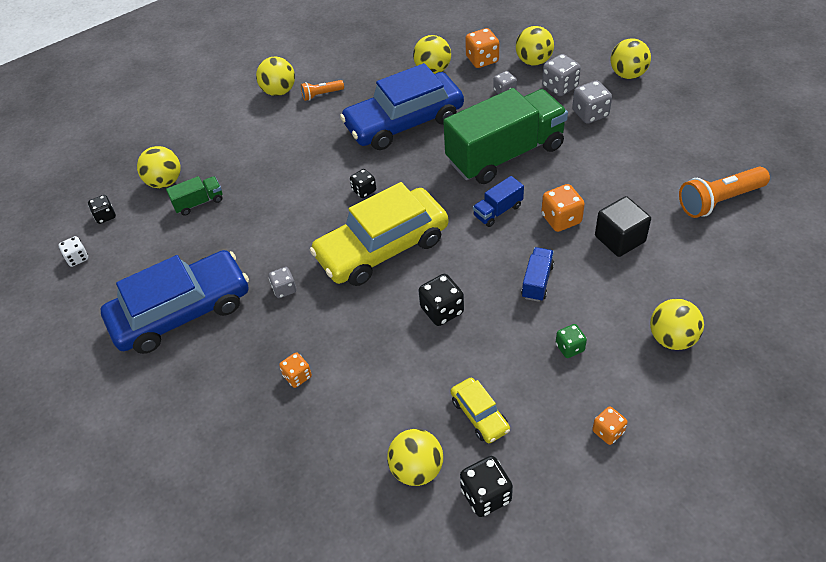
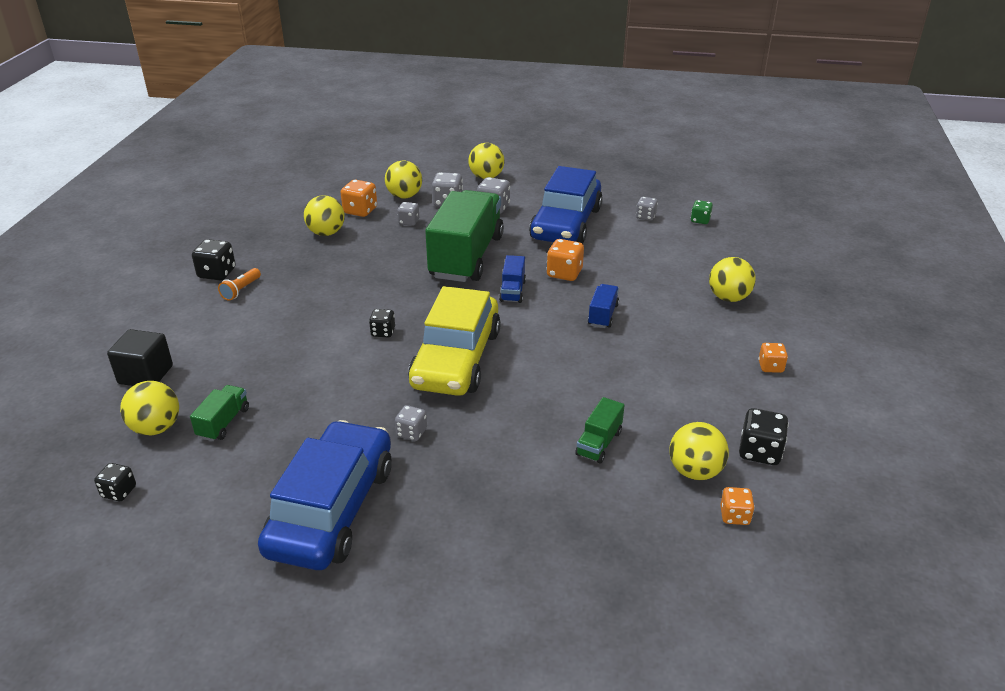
camera: 50 degrees left, 15 degrees down
(77, 258) = (134, 544): white dice -> none
(279, 91) = (190, 306): yellow ball -> none
(297, 376) = (515, 480): orange dice -> orange dice (734, 516)
(384, 391) = (599, 443): none -> green truck
(404, 122) = (351, 274): blue car -> blue car (566, 224)
(442, 310) = (563, 369): black dice -> black dice (217, 273)
(479, 415) = (684, 411): yellow car -> none
(537, 281) = (603, 315): blue truck -> blue truck turned 45 degrees clockwise
(569, 347) = (680, 338): green dice -> green dice (700, 220)
(620, 239) = (618, 264): black cube -> black cube (145, 375)
(719, 201) = (645, 217): orange flashlight -> grey dice

